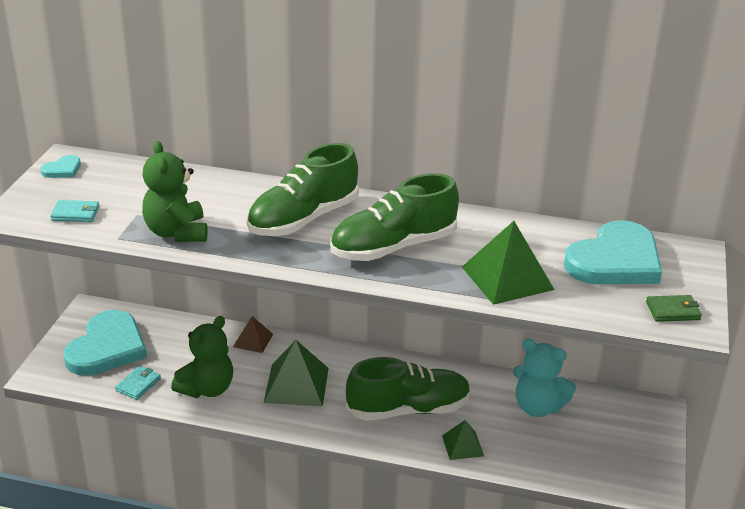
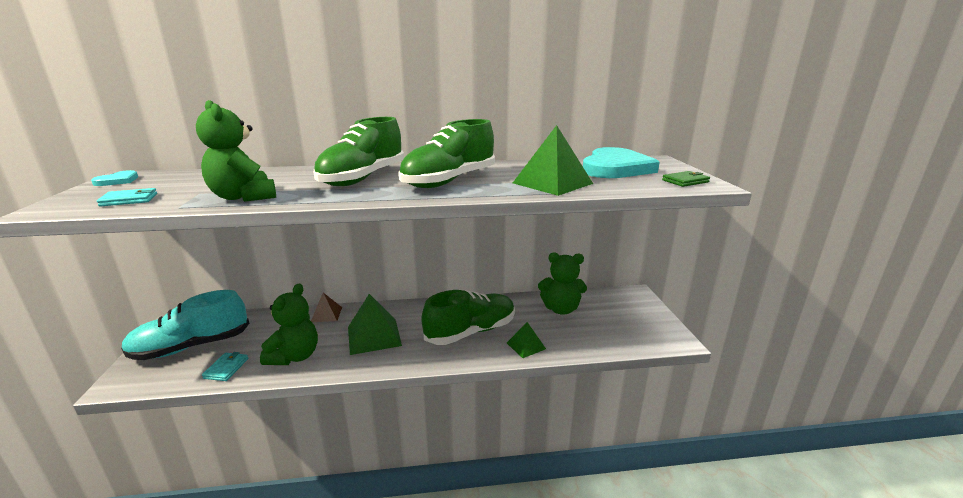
camera: 20 degrees left, 10 degrees down
(107, 347) = (191, 347): turquoise heart -> turquoise shoe
(538, 407) = (561, 309): turquoise teddy bear -> green teddy bear

